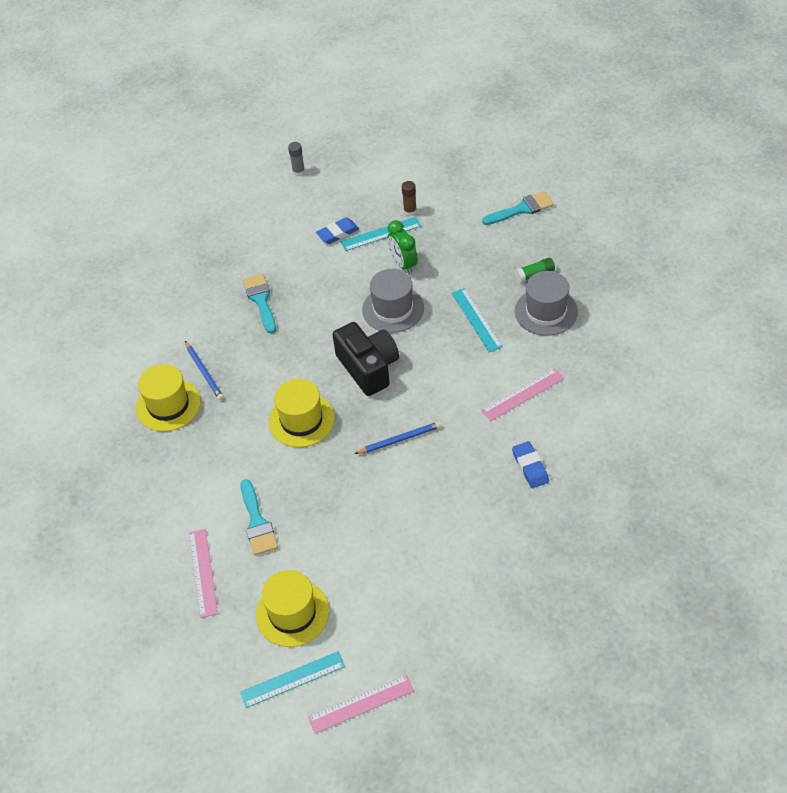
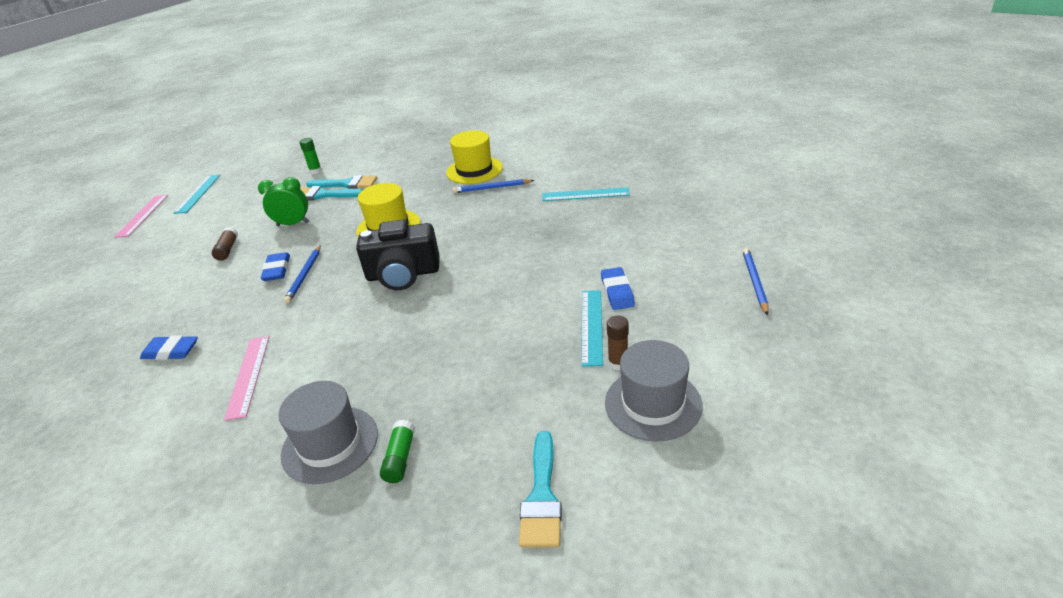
camera: 115 degrees right, 15 degrees down
(203, 572) = (315, 171): pink ruler -> green glue stick
(261, 300) = (552, 226): turquoise brush -> turquoise brush (346, 184)
(292, 613) = (238, 199): yellow hat -> none
(298, 172) = (754, 282): grey glue stick -> blue pencil
(389, 539) = (227, 250): none -> brown glue stick
(393, 309) = (462, 308): grey hat -> grey hat (653, 404)
(401, 468) = (277, 270): none -> blue eraser
(403, 264) = (524, 332): green clock -> green clock (293, 224)
(476, 319) = (383, 371): turquoise ruler -> turquoise ruler (585, 194)

